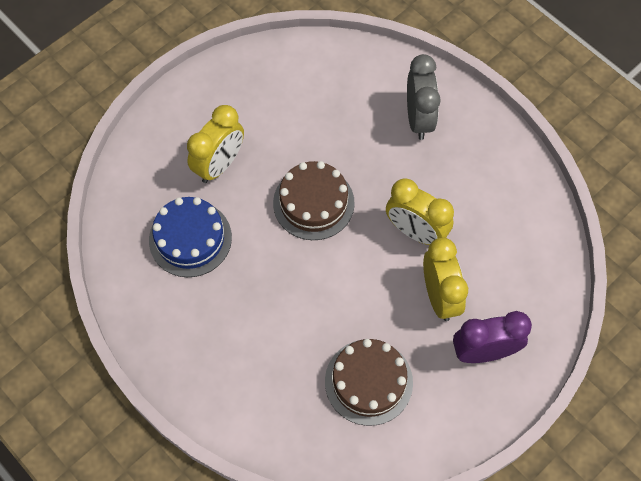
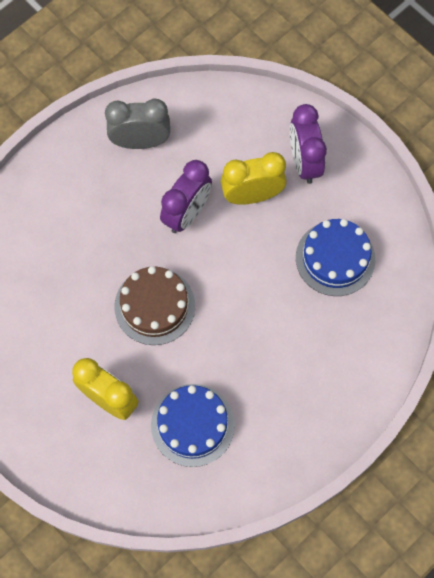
camera: 90 degrees left, 5 degrees up
(368, 382) = (335, 258): brown cake -> blue cake
(415, 231) = (187, 213): yellow clock -> purple clock
(418, 119) = (63, 206): grey clock -> grey clock (140, 142)

